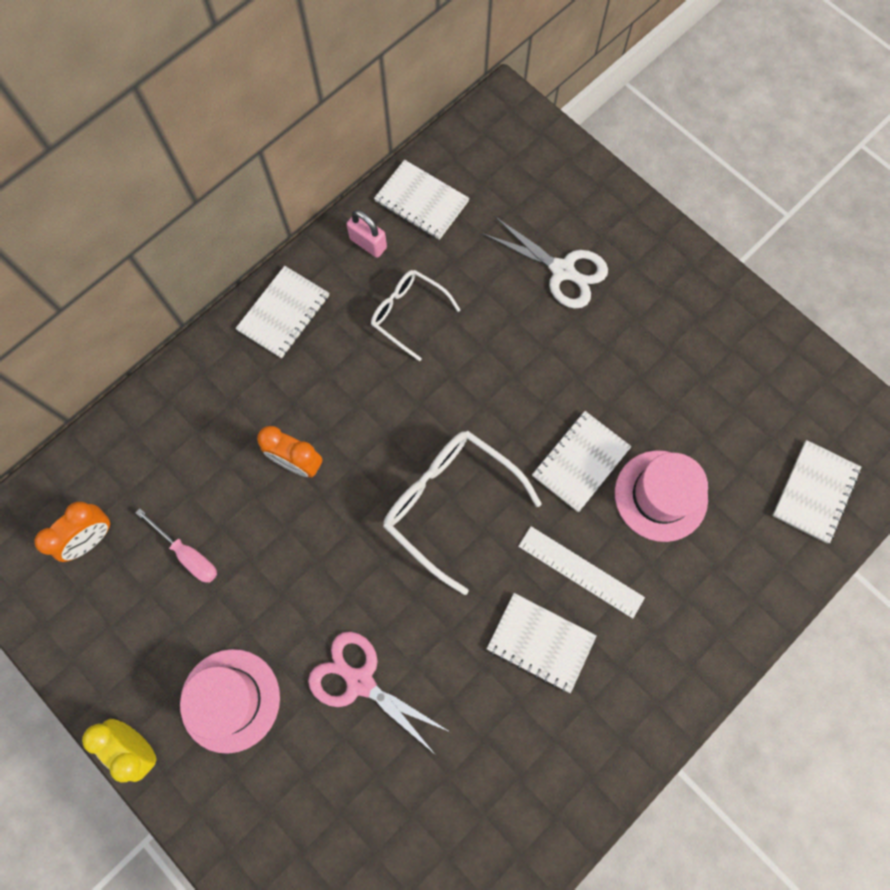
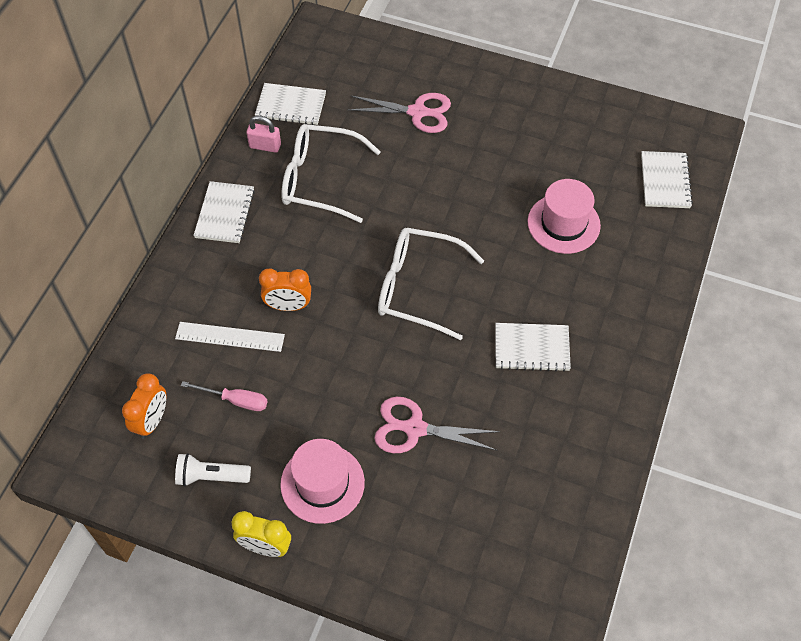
camera: 25 degrees left, 15 degrees down
(120, 634) = (211, 476): none -> white flashlight
(408, 314) = (320, 180): white glasses -> white glasses, size x1.63
(562, 270) = (417, 112): white scissors -> pink scissors
(580, 462) = (496, 225): white notebook -> none
(580, 572) = (535, 292): white ruler -> white ruler (230, 337)

